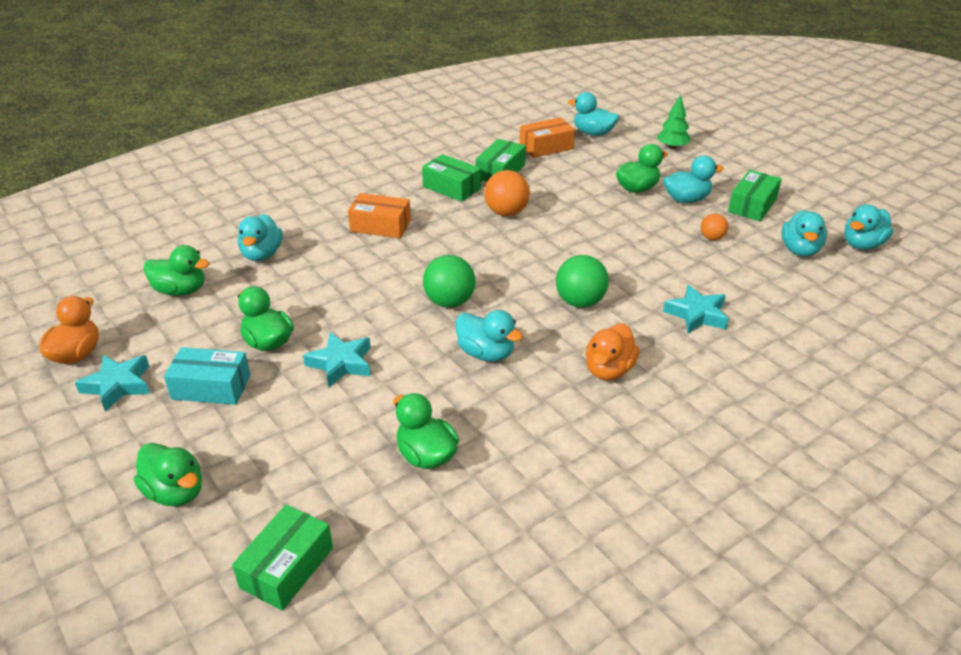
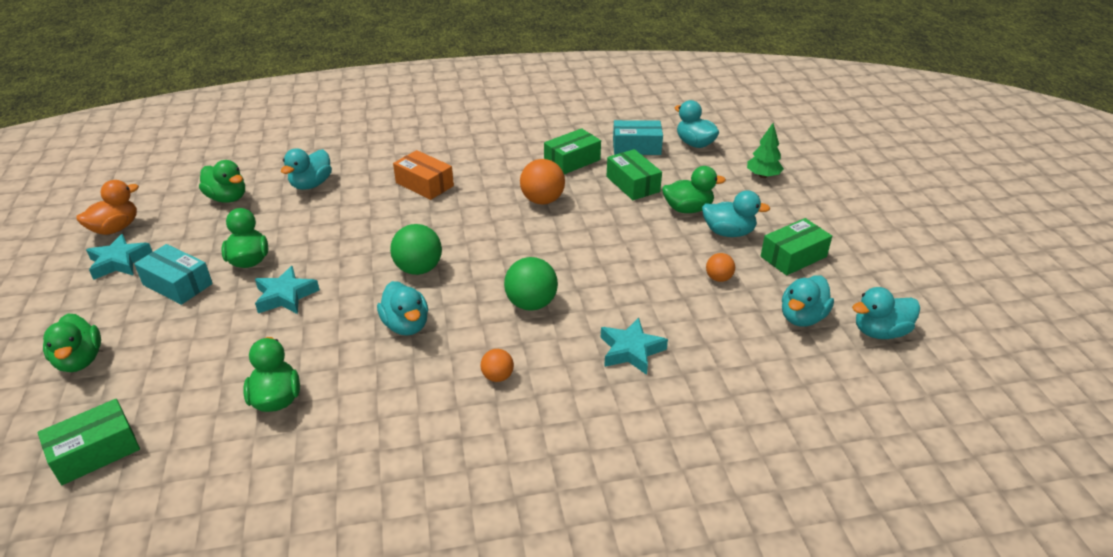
camera: 25 degrees right, 0 degrees up
(452, 187) = (515, 165): green box -> green box (632, 184)
(546, 147) = (636, 147): orange box -> turquoise box
(609, 370) = (497, 376): orange duck -> orange ball

